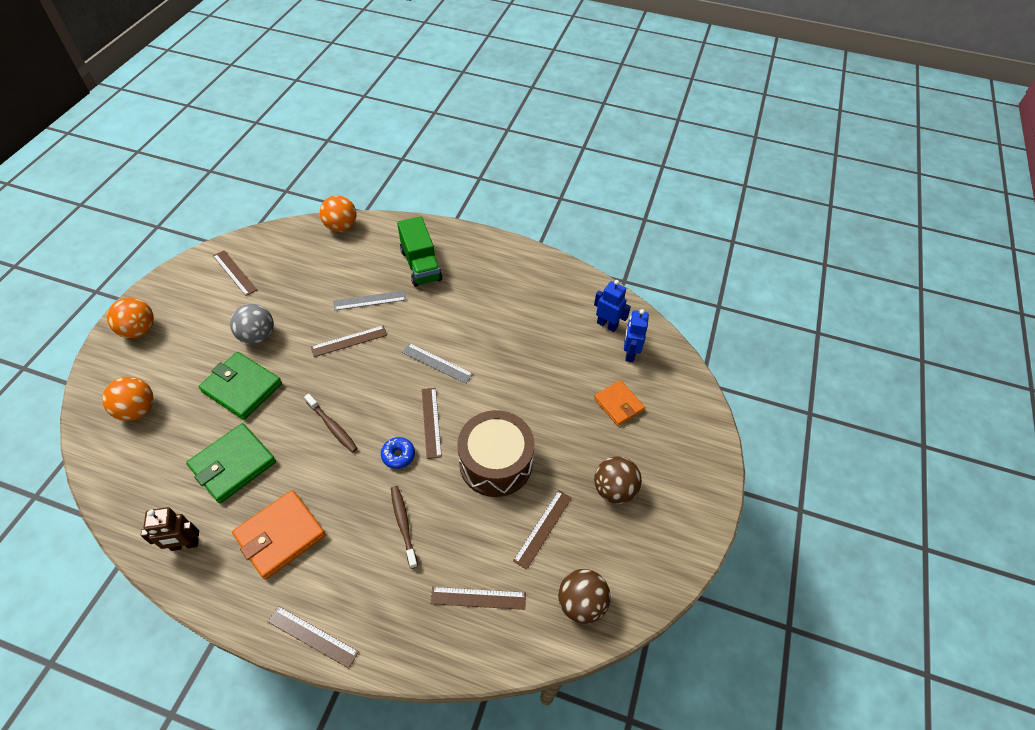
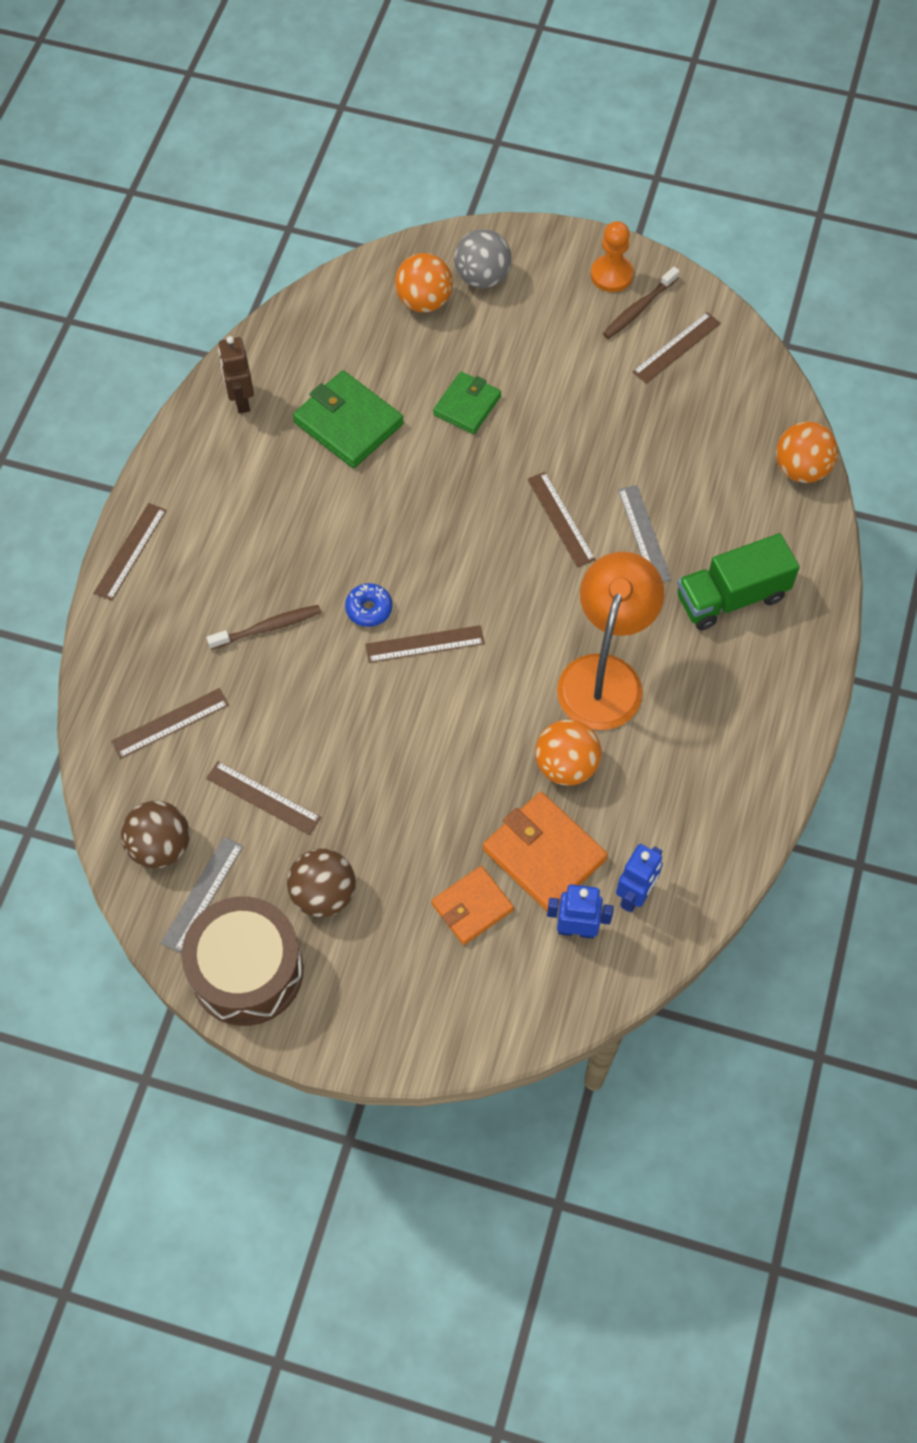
camera: 90 degrees right, 10 degrees up
(139, 330) = (553, 265): orange ball -> orange ball (566, 765)
(162, 300) = (611, 275): none -> orange pawn
(242, 387) = (467, 405): green wallet -> green wallet, size x0.65
(258, 336) = (557, 403): grey ball -> grey ball (482, 277)
(280, 536) = (252, 494): orange wallet -> orange wallet (544, 854)
(332, 426) = (411, 523): brown toothbrush -> brown toothbrush (639, 309)
(437, 363) = (530, 641): grey ruler -> grey ruler (202, 894)
(465, 327) = (604, 675): none -> orange lamp
(478, 598) = (170, 723): brown ruler -> brown ruler turned 60 degrees clockwise
(495, 463) = (362, 733): brown drum -> brown drum (247, 970)

